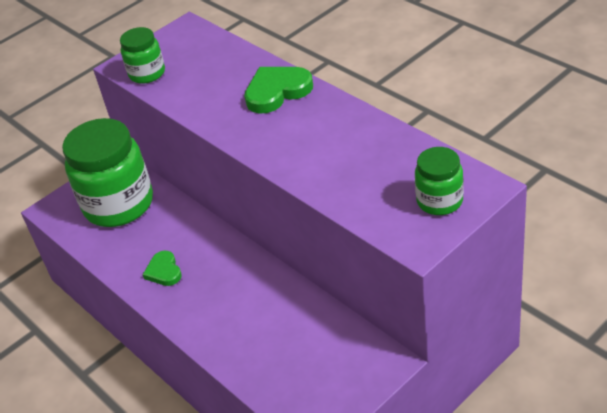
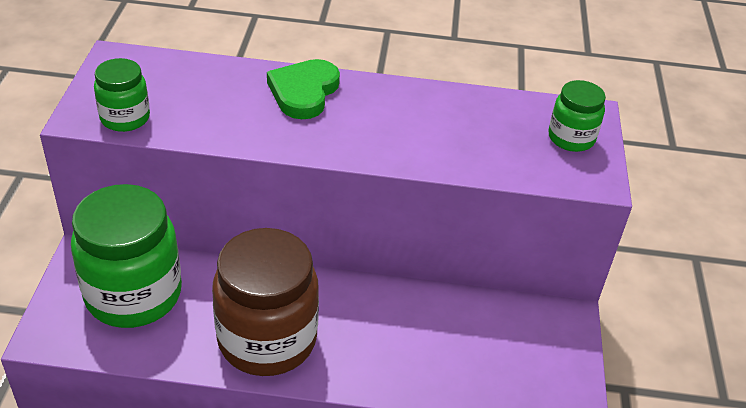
camera: 50 degrees left, 0 degrees up
(164, 271) = (267, 340): green heart -> brown jar

